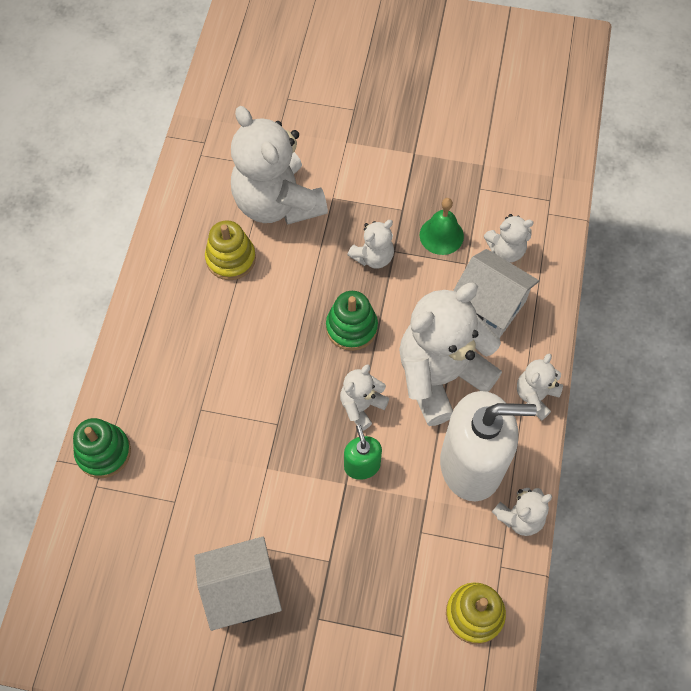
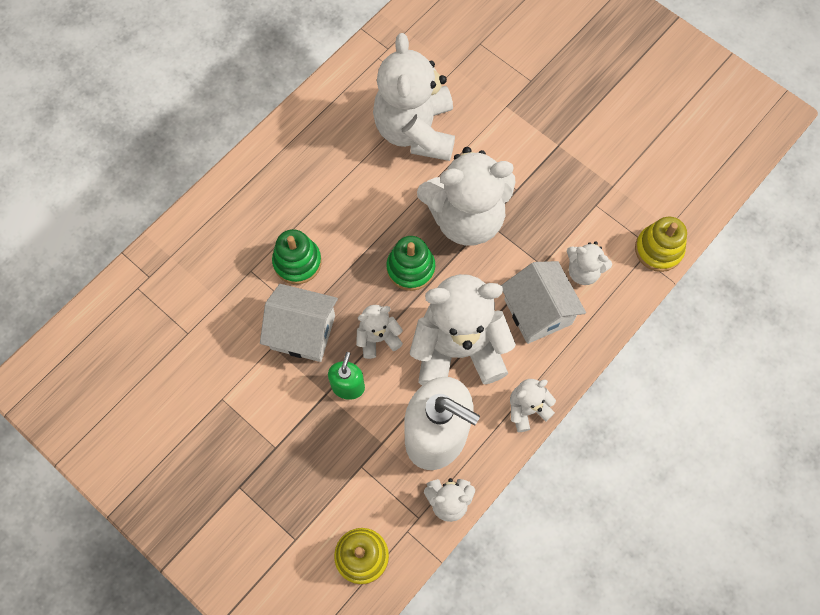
camera: 30 degrees right, 5 degrees up
(103, 452) = (158, 264): green stacking toy -> green stacking toy (297, 262)
(231, 259) = (349, 159): yellow stacking toy -> yellow stacking toy (658, 249)
(241, 590) = (195, 431): white house -> white house (303, 332)
(373, 257) = (466, 218): white teddy bear -> white teddy bear, size x2.12
(441, 235) = (536, 229): green bell -> none

